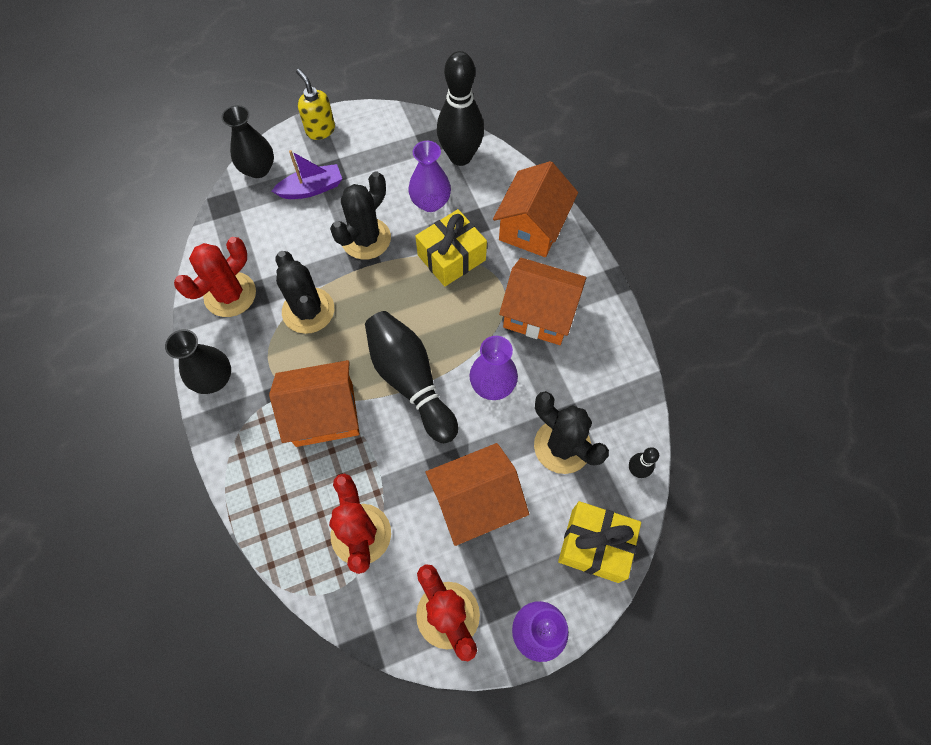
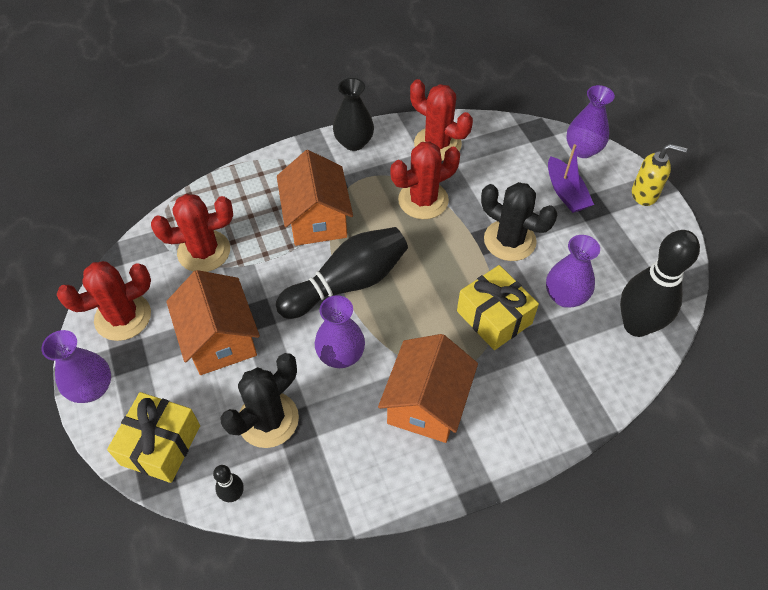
camera: 90 degrees right, 10 degrees down
(258, 169) = (583, 150): black vase -> purple vase
(308, 310) = (423, 200): black cactus -> red cactus
(320, 130) = (644, 194): yellow soap dispenser -> yellow soap dispenser turned 45 degrees clockwise
(532, 227) = (545, 400): orange house -> none

